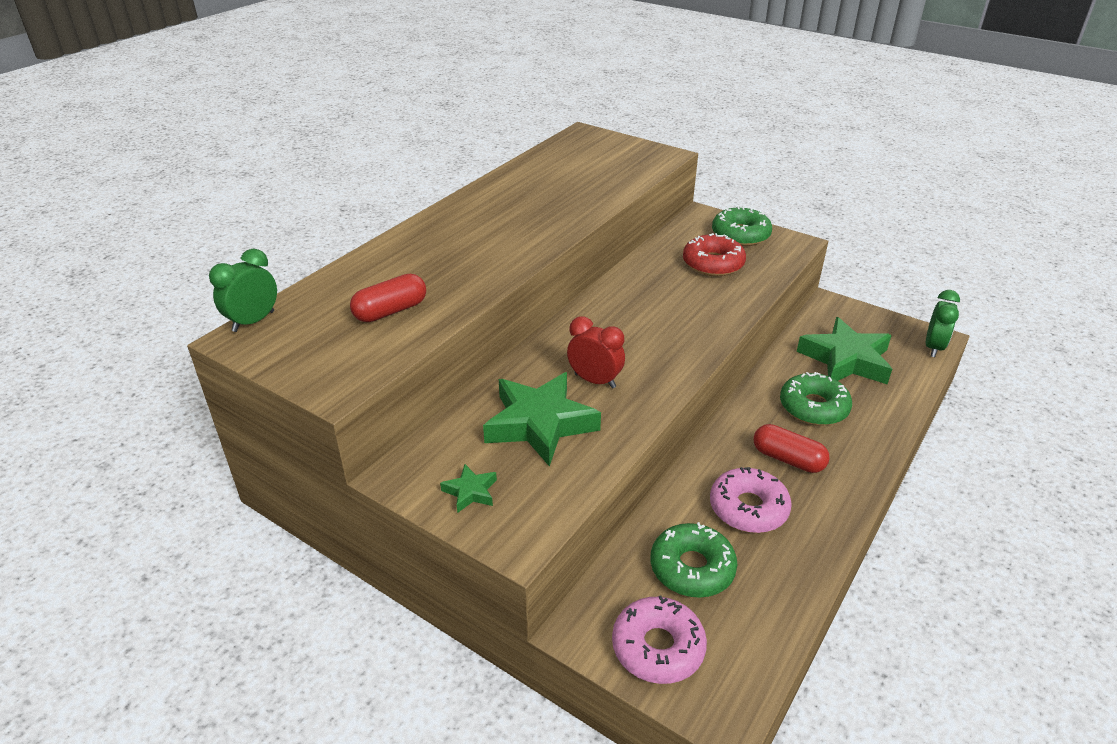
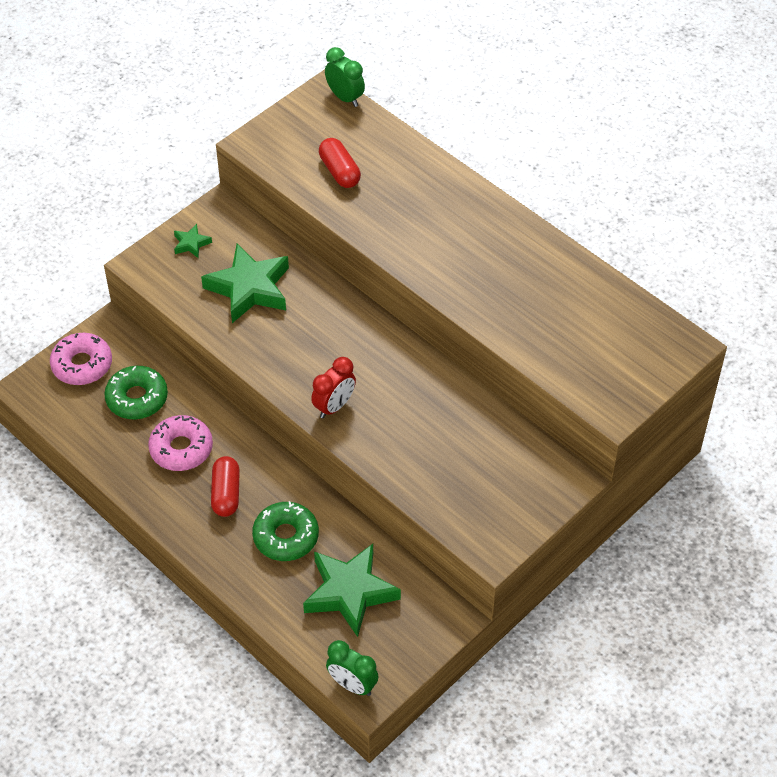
camera: 100 degrees right, 15 degrees up
(595, 381) = (292, 330): red clock -> red clock (334, 406)
(713, 264) = (461, 460): red donut -> none
(740, 235) = (518, 503): green donut -> none
(788, 459) = (226, 493): red capsule -> red capsule turned 45 degrees counterclockwise

